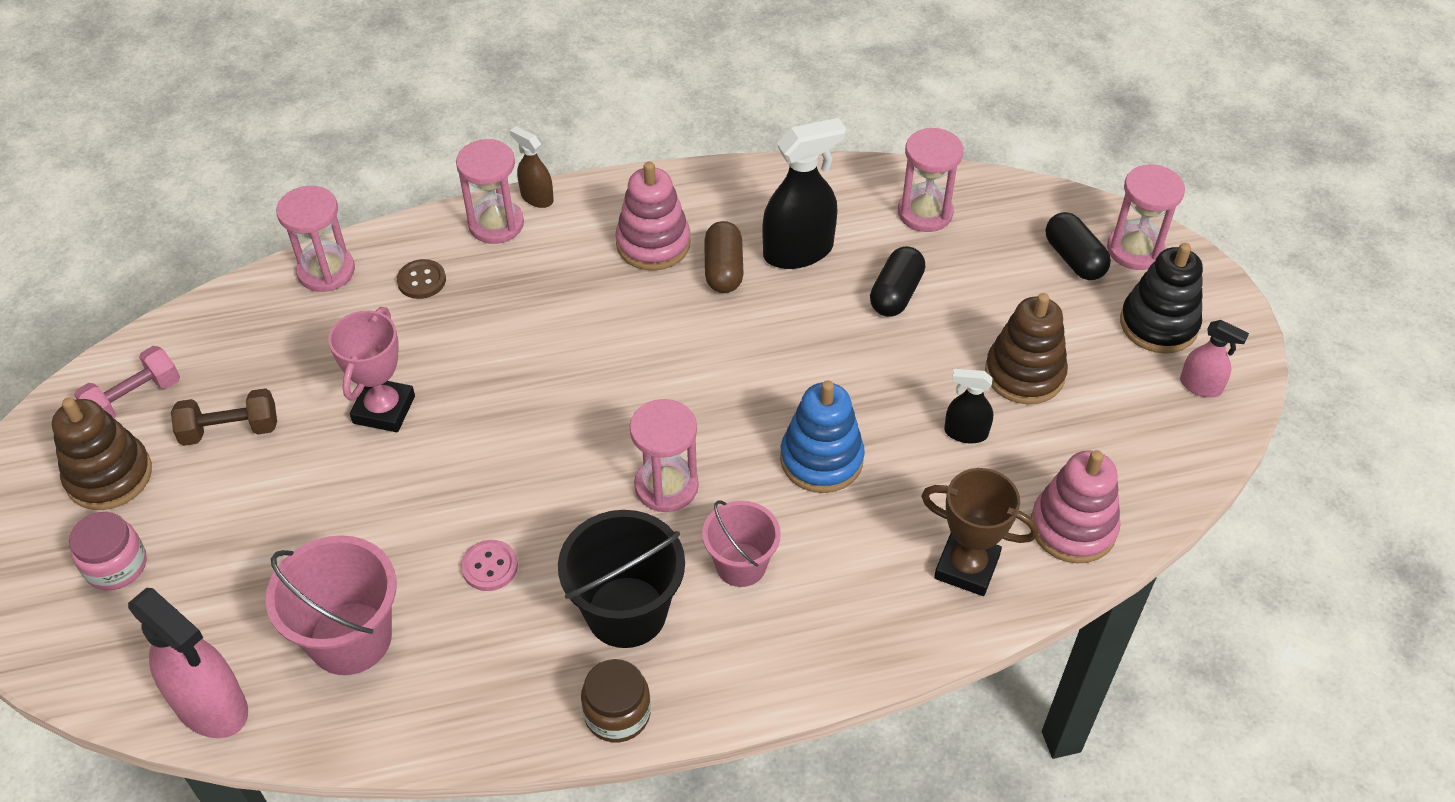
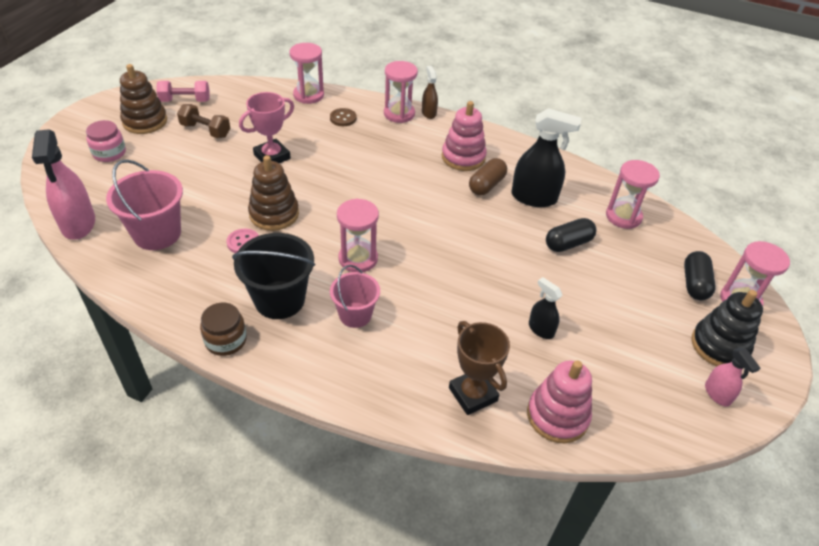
camera: 35 degrees right, 5 degrees down
(821, 459) = (447, 294): blue stacking toy -> none
(1024, 374) = (606, 321): brown stacking toy -> brown stacking toy (274, 214)

